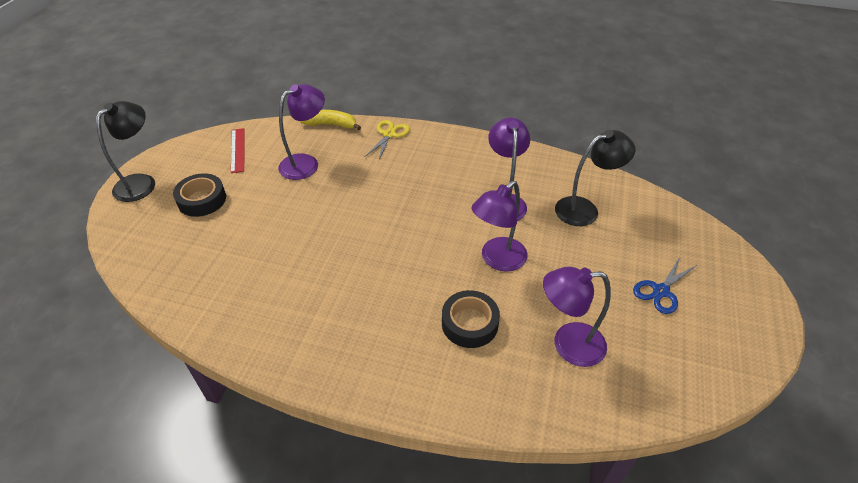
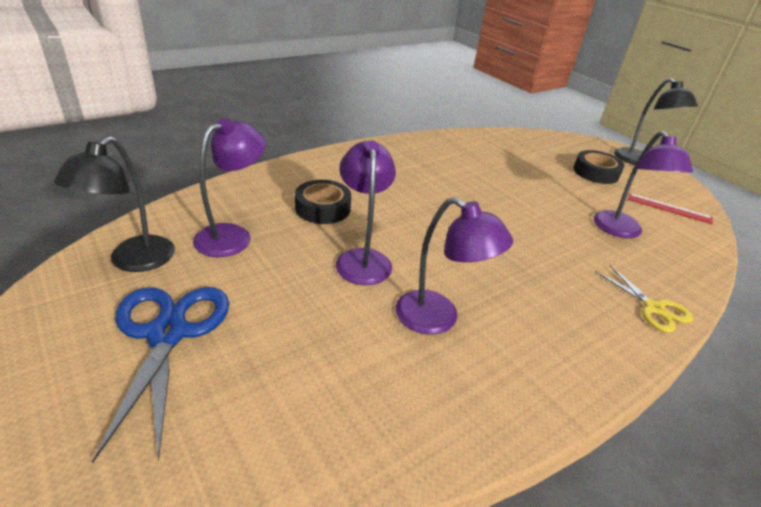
camera: 125 degrees right, 10 degrees down
(331, 124) = (700, 277): yellow banana -> none
(584, 209) = (346, 380): black lamp -> black lamp (134, 261)
(661, 291) = (168, 334): blue scissors -> blue scissors, size x1.73

